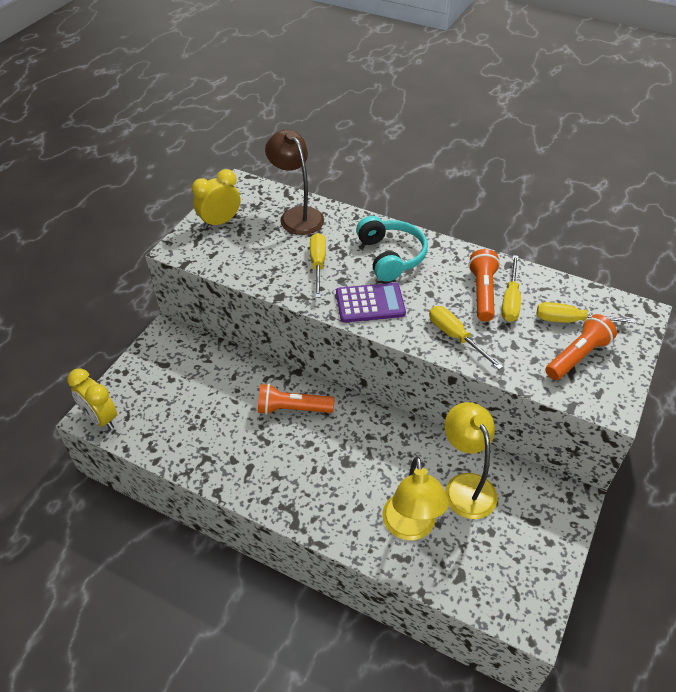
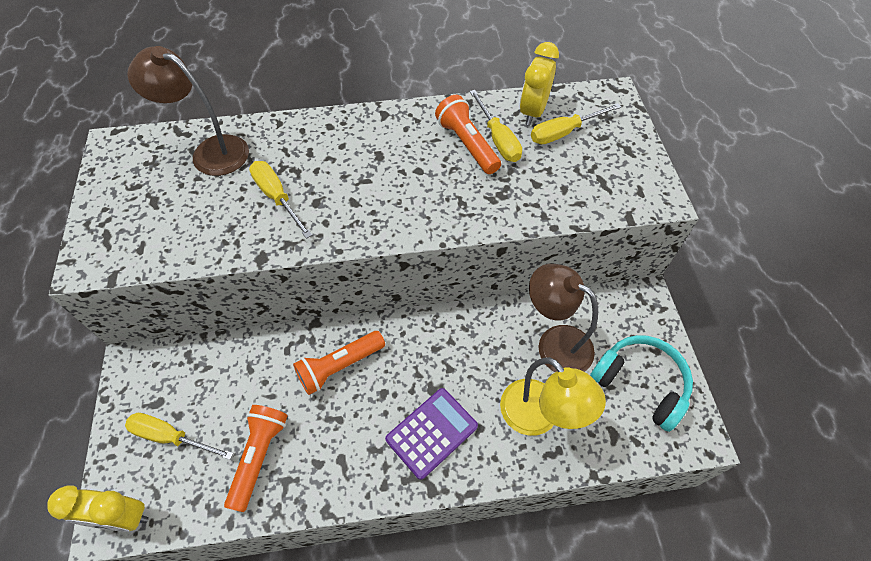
camera: 35 degrees left, 10 degrees up
(220, 222) = (120, 203): yellow clock -> yellow clock (533, 112)
(370, 303) = (367, 213): purple calculator -> purple calculator (431, 432)
(390, 256) = (349, 150): turquoise headphones -> turquoise headphones (640, 384)
(455, 337) = (477, 204): yellow screwdriver -> yellow screwdriver (171, 437)
(465, 486) = (554, 343): yellow lamp -> brown lamp
(577, 356) = (596, 165): orange flashlight -> orange flashlight (259, 457)

